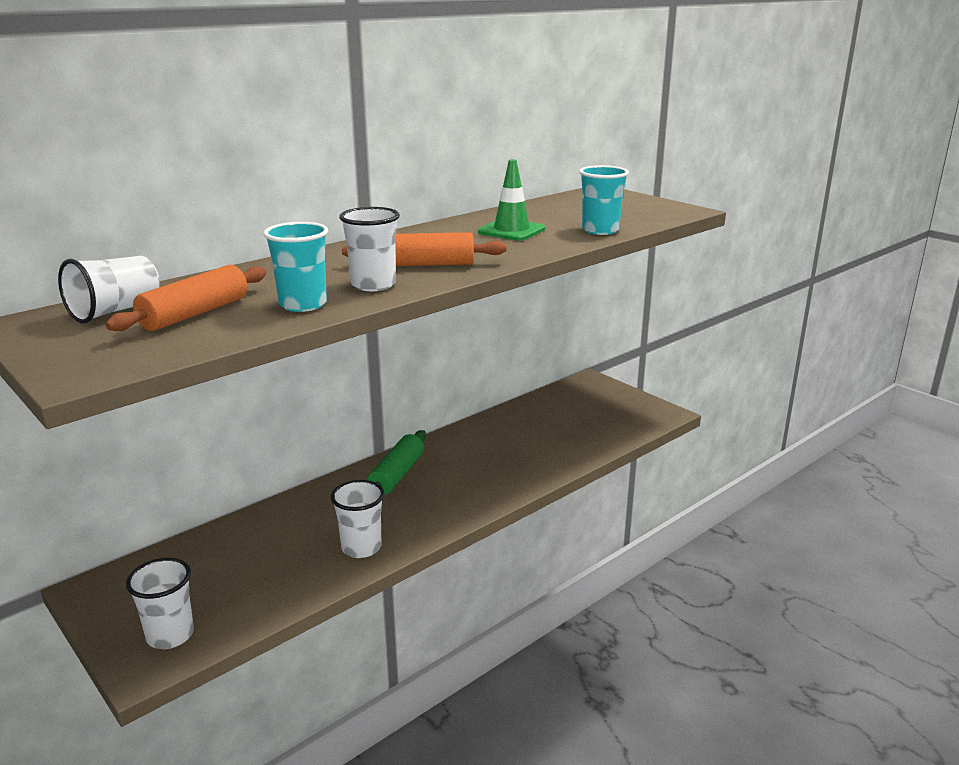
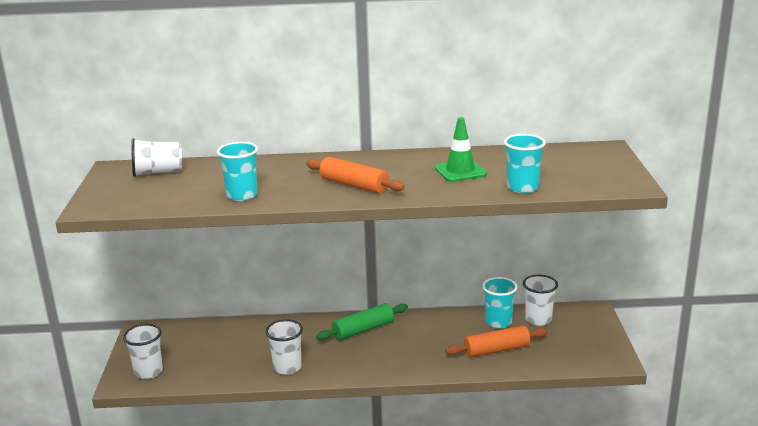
camera: 40 degrees right, 0 degrees up
(195, 314) = (186, 185): orange rolling pin -> orange rolling pin (496, 350)
(373, 285) = (299, 192): white cup -> white cup (538, 319)
(523, 418) = (498, 322): none -> turquoise cup

